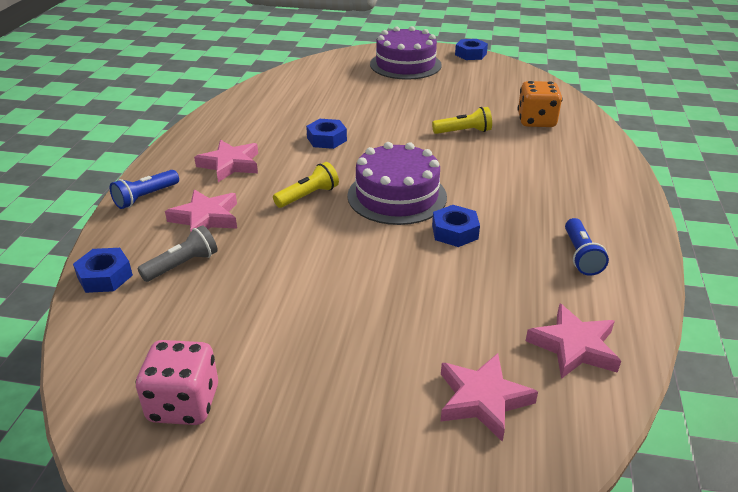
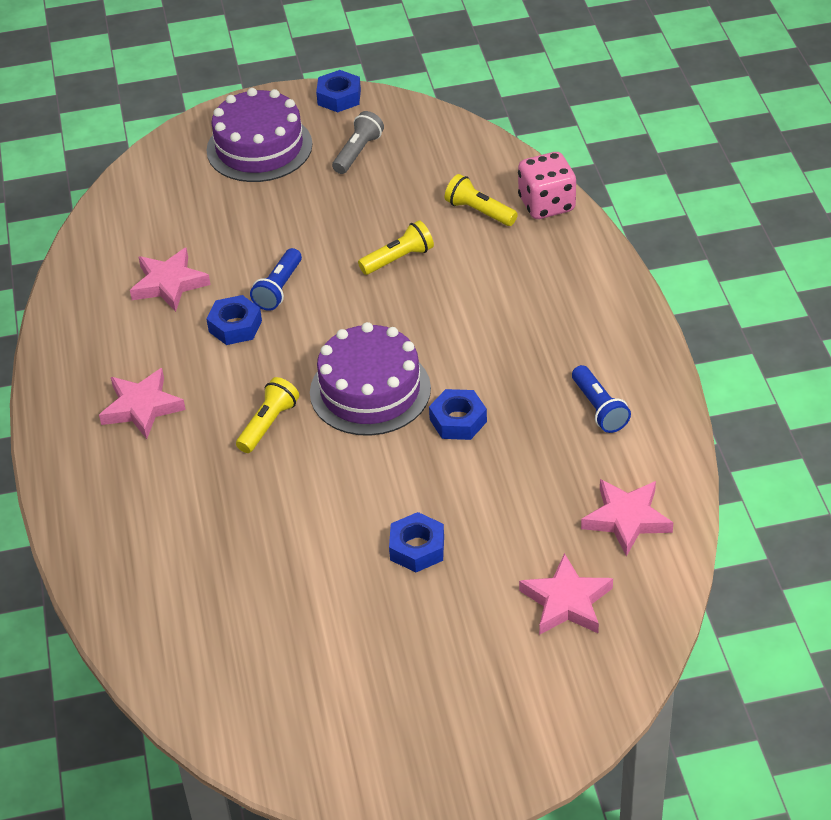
camera: 20 degrees left, 10 degrees up
(105, 276) = (118, 607): blue nut -> blue nut (417, 548)
(145, 197) = (76, 490): blue flashlight -> blue flashlight (279, 289)
(182, 265) = (191, 564): grey flashlight -> grey flashlight (358, 152)
(184, 404) = (305, 703): pink dice -> pink dice (546, 204)
(206, 218) = (171, 495): pink star -> pink star (169, 284)
(536, 121) = (479, 211): orange dice -> yellow flashlight

